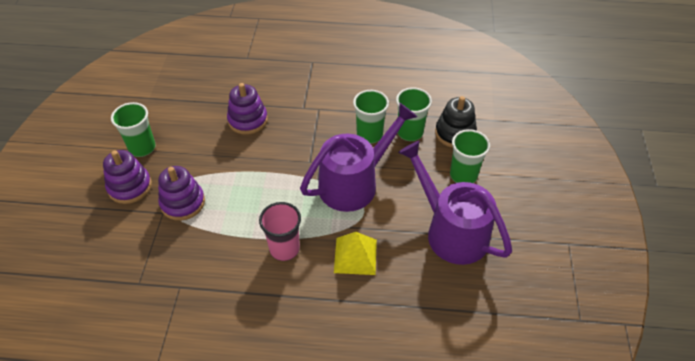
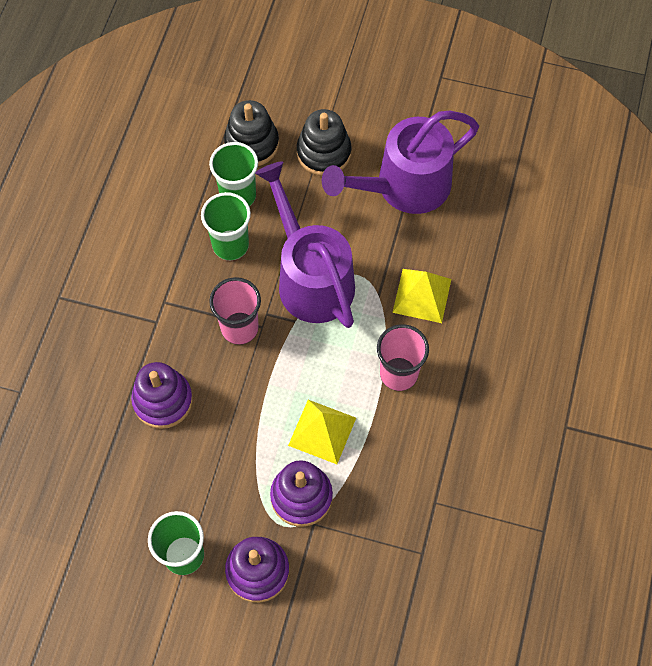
camera: 80 degrees left, 15 degrees up
(233, 207) = (322, 431): none -> yellow pyramid
(306, 150) = (239, 328): none -> pink cup
(463, 175) = (324, 153): green cup -> black stacking toy

